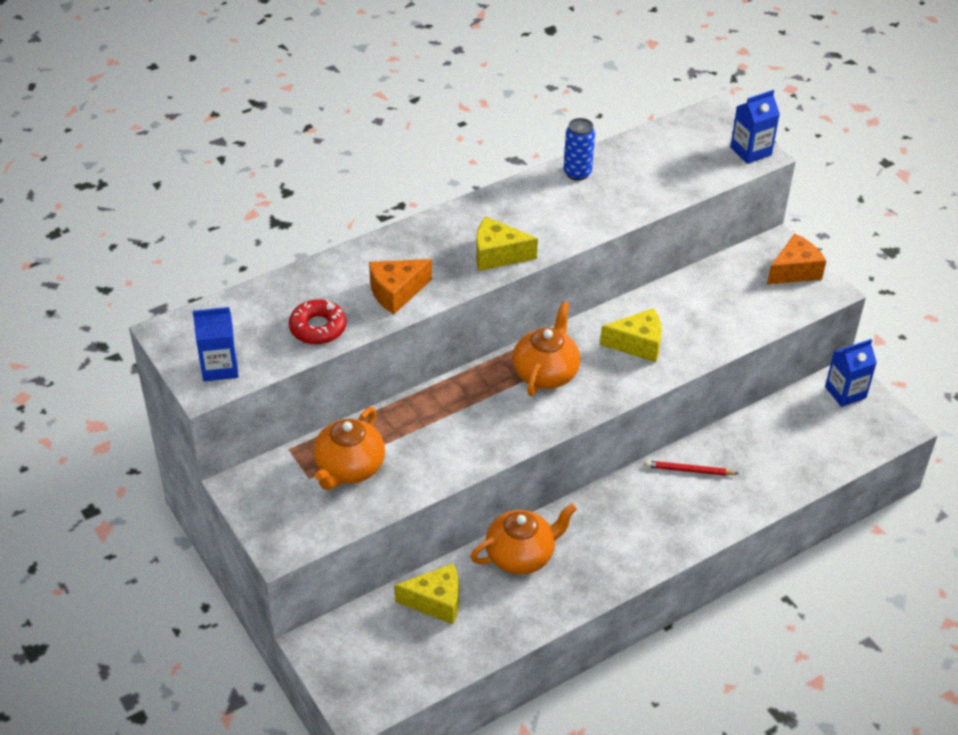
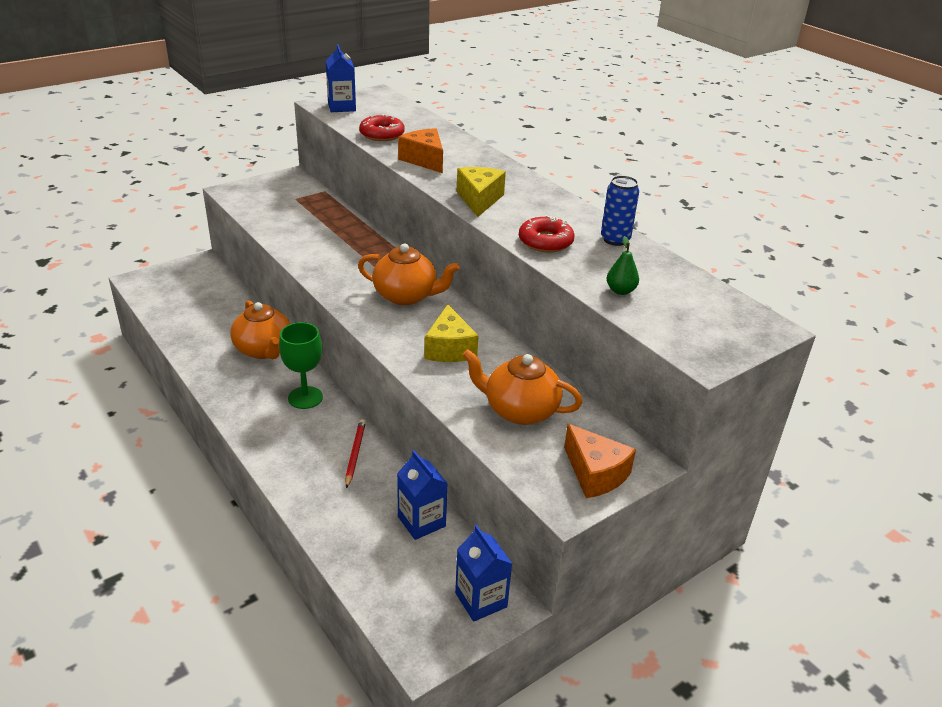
camera: 85 degrees right, 10 degrees down
(349, 468) = (302, 212): orange teapot -> orange teapot (520, 410)
(436, 602) = (226, 310): yellow cheese -> none
(584, 217) = (545, 241): none -> red donut
(606, 513) = (305, 397): none -> green goblet
(667, 183) = (620, 291): none -> green pear
(750, 151) = (709, 352): blue carton -> blue carton (421, 521)

